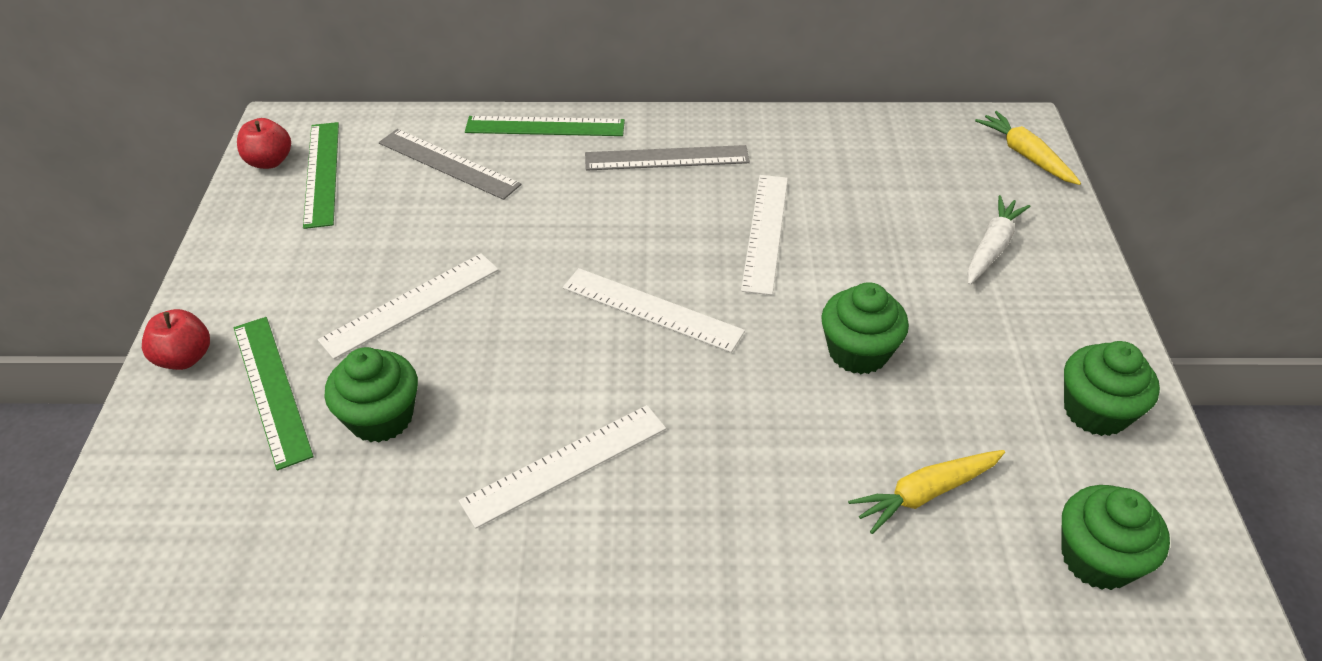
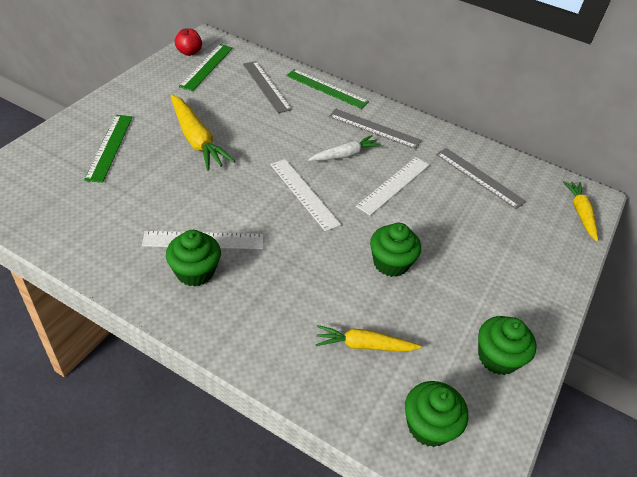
camera: 25 degrees right, 0 degrees up
(185, 358) = (87, 118): red apple -> none
(381, 417) = (143, 180): green cupcake -> green cupcake (195, 272)
(411, 304) = (196, 140): white ruler -> yellow carrot
(865, 165) = (479, 177): none -> grey ruler
(992, 247) = (514, 249): white carrot -> white carrot (345, 155)

